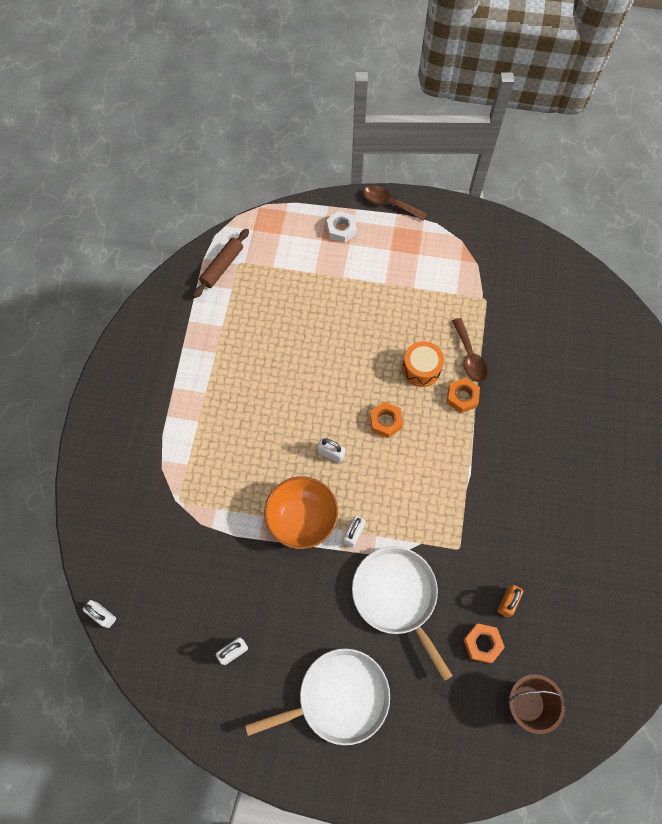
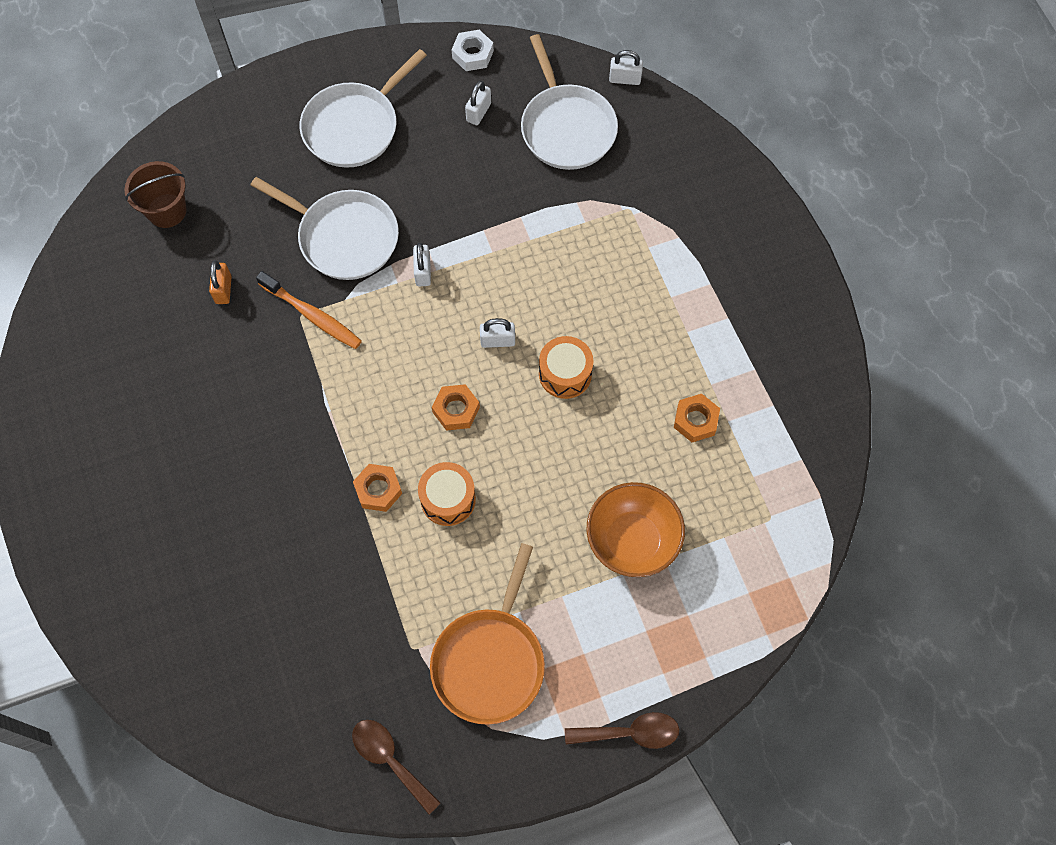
camera: 150 degrees right, 0 degrees up
(176, 596) = (566, 128): none -> white pan
(222, 267) = (788, 499): brown rolling pin -> none
(301, 407) = (565, 374): none -> orange drum
(302, 519) = (487, 258): orange bowl -> orange bowl (632, 540)
(341, 230) = (671, 647): white nut -> white nut (472, 54)
(445, 271) = (490, 661): none -> orange pan
(450, 544) = (312, 315): none -> orange toothbrush
(469, 357) = (394, 549): brown spoon -> brown spoon (390, 760)
(482, 643) = (234, 239): orange nut -> orange nut (695, 420)

